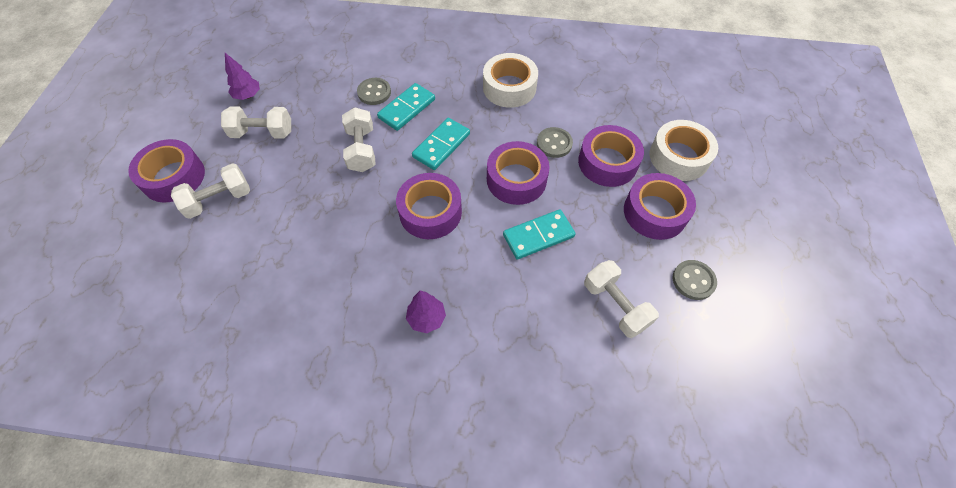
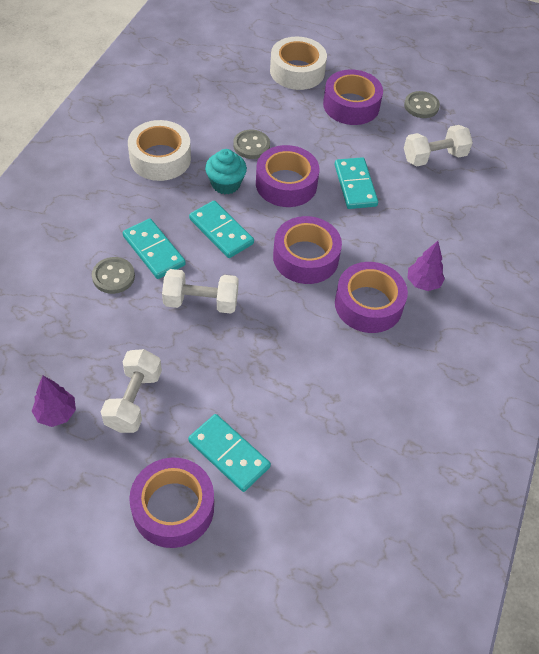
camera: 80 degrees left, 5 degrees down
(219, 200) = (229, 454): white dumbbell -> turquoise domino
(498, 136) = (225, 184): none -> turquoise cupcake
(607, 162) = (287, 117): purple tape -> purple tape (368, 304)

